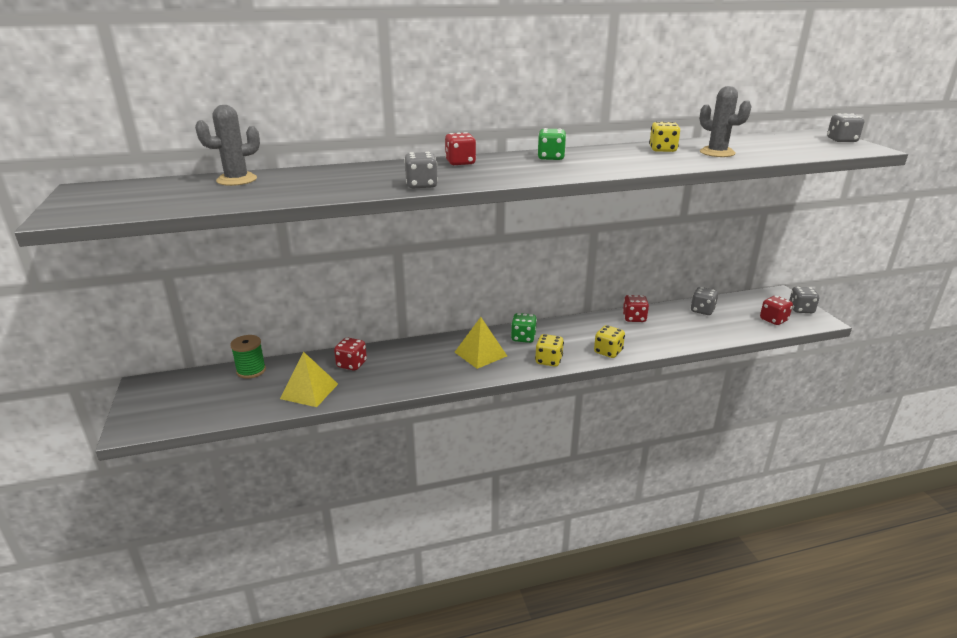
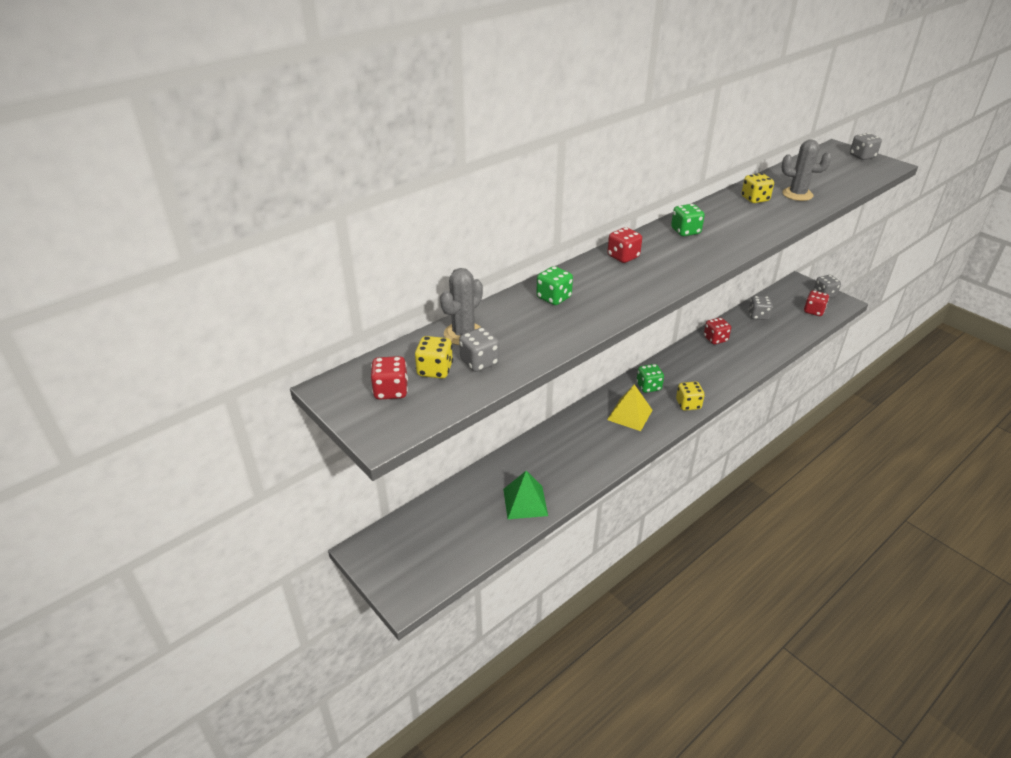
camera: 25 degrees left, 10 degrees up
(251, 371) = (449, 499): green spool -> none
(309, 391) = (525, 502): yellow pyramid -> green pyramid
(351, 174) = (554, 298): none -> green dice
(351, 364) = (533, 461): red dice -> red dice (391, 391)
(421, 185) = (635, 299): grey dice -> grey dice (479, 362)
(608, 352) = (724, 381): yellow dice -> yellow dice (435, 370)

